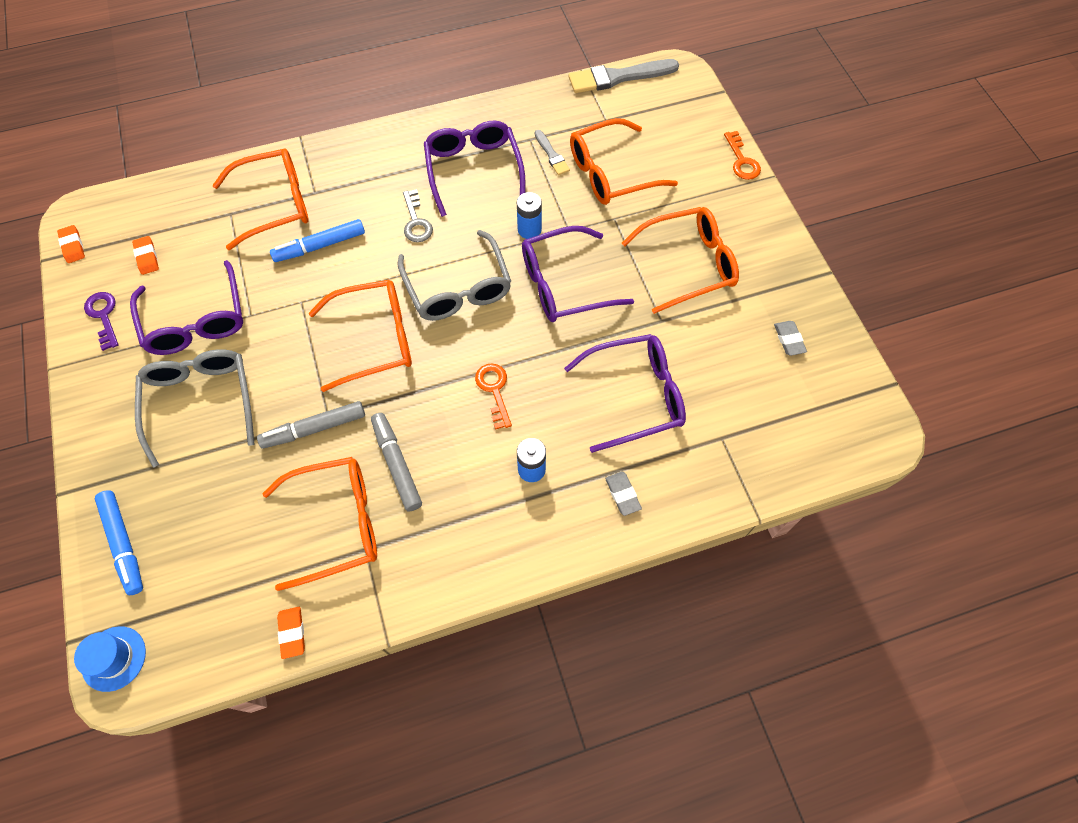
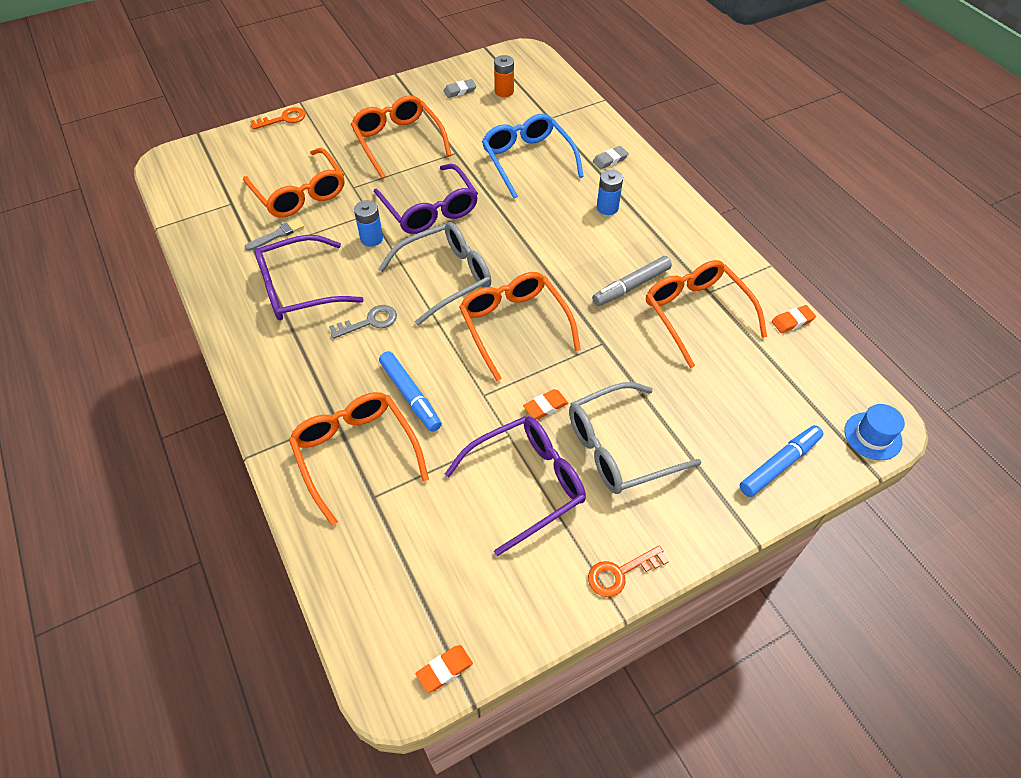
camera: 100 degrees left, 10 degrees down
(103, 316) = (541, 585): purple key -> none
(147, 257) = (449, 567): orange eraser -> orange eraser (545, 406)
(314, 428) = (617, 349): grey marker -> none
(494, 390) = (545, 238): orange key -> orange key (620, 573)
(618, 77) = (172, 200): grey brush -> none
(636, 396) = (527, 160): purple glasses -> blue glasses
(785, 391) = (504, 91): none -> orange battery

